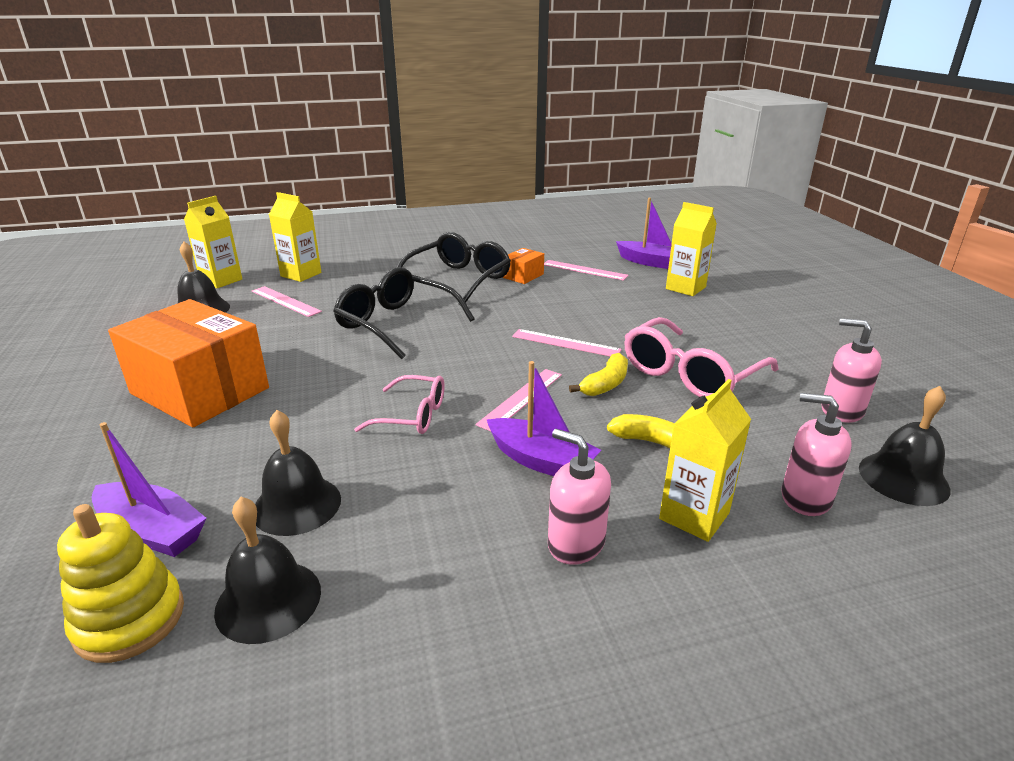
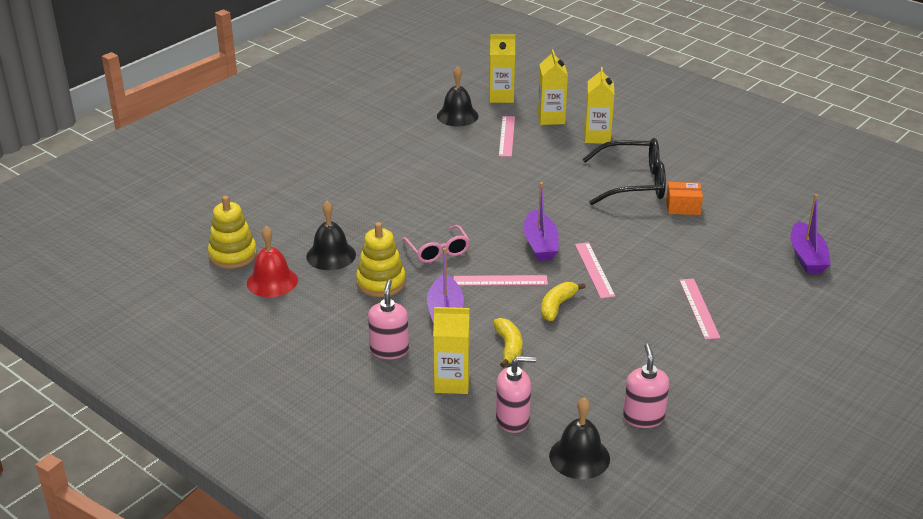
camera: 55 degrees right, 5 degrees up
(152, 531) = (277, 228): purple boat -> purple boat (540, 244)
(200, 391) = (381, 172): orange box -> none
(268, 600) = (272, 281): black bell -> red bell
(396, 323) = (533, 192): black glasses -> none
(417, 485) = (381, 282): none -> yellow stacking toy
(584, 270) = (738, 230): pink ruler -> pink ruler (699, 308)
(605, 384) = (557, 306): yellow banana -> yellow banana turned 120 degrees clockwise
(685, 288) = (773, 292): yellow carton -> yellow carton (597, 137)
(690, 374) = (616, 337): pink glasses -> none
(805, 498) = (513, 419): pink soap dispenser -> pink soap dispenser turned 90 degrees clockwise

